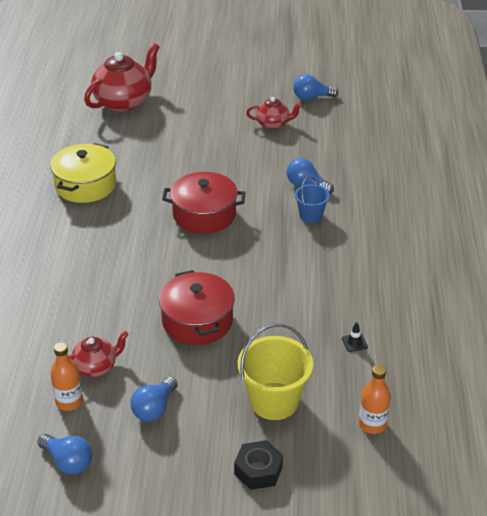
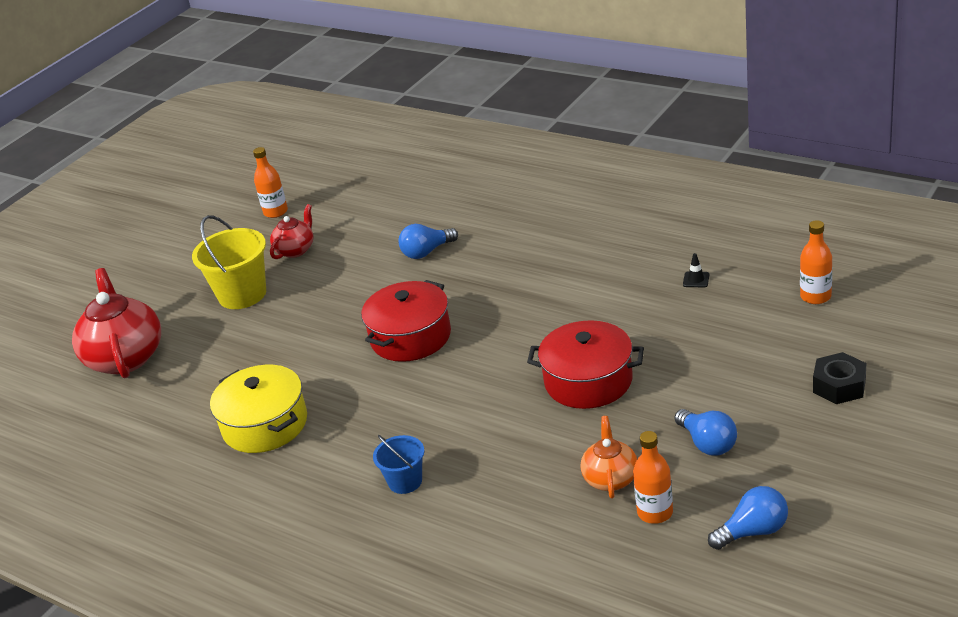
camera: 55 degrees left, 5 degrees down
(96, 367) = (610, 478): red teapot -> orange teapot
(274, 401) = (747, 353): yellow bucket -> yellow bucket (242, 294)
(311, 97) = (275, 212): blue light bulb -> orange bottle
(311, 215) = (479, 261): blue bucket -> blue bucket (405, 481)

